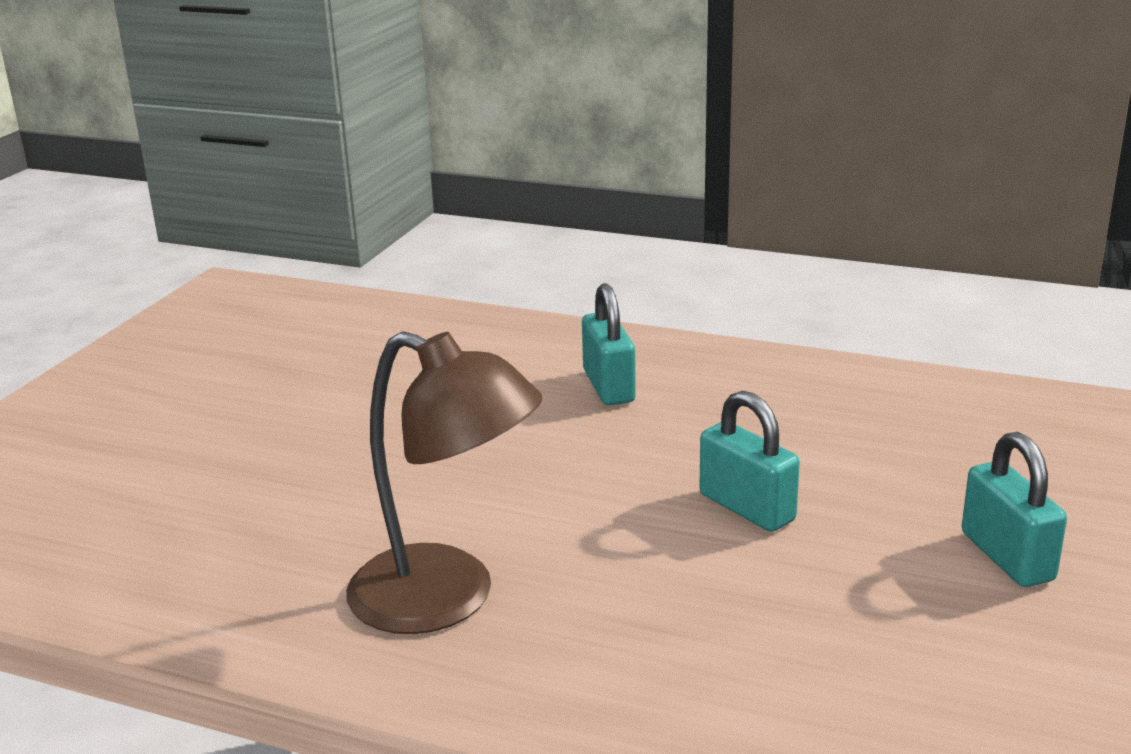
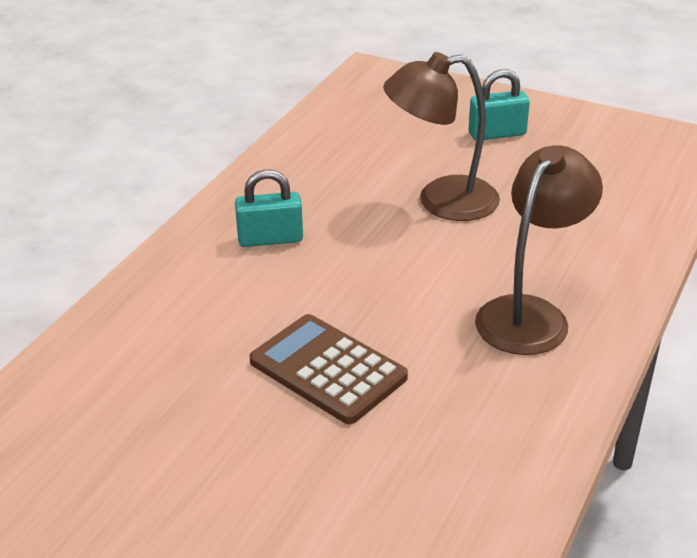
camera: 85 degrees left, 10 degrees up
(338, 447) = (328, 369): none -> brown calculator
(747, 507) = (441, 201): turquoise padlock -> brown lamp

